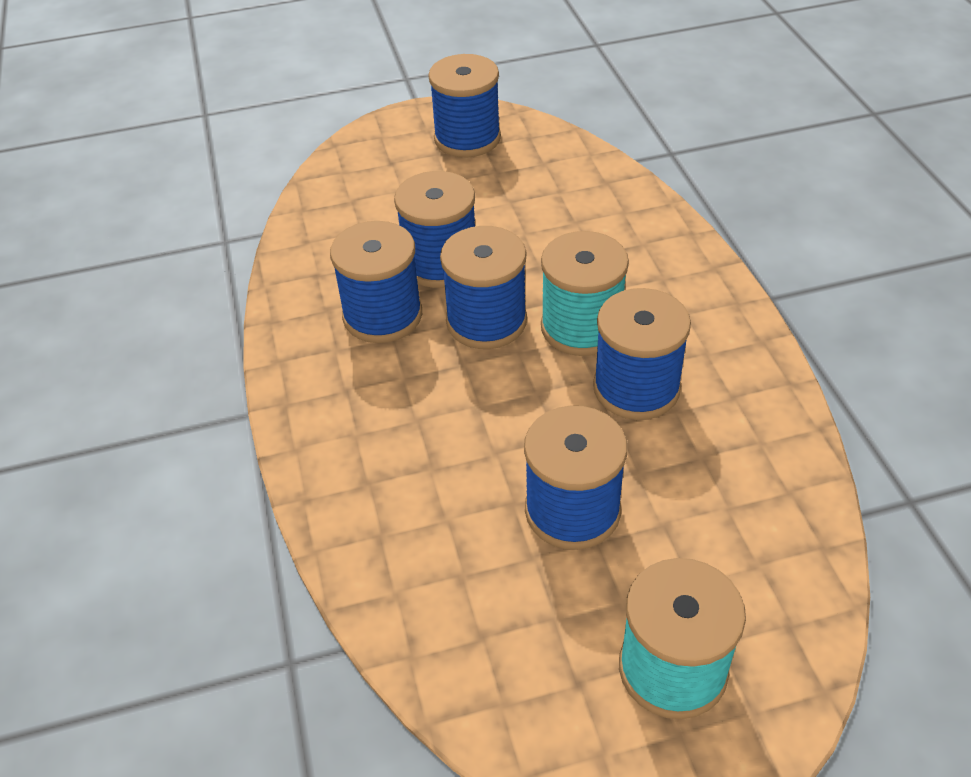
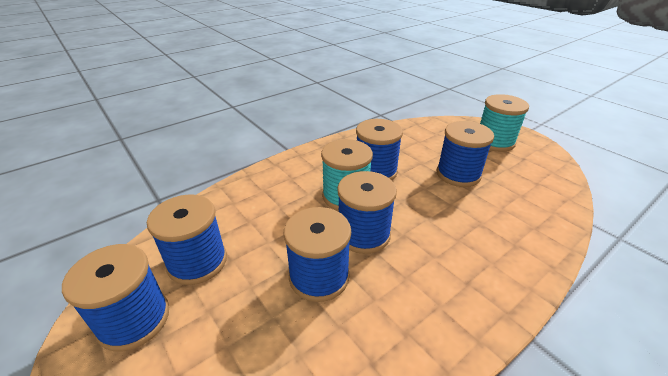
camera: 115 degrees left, 10 degrees down
(382, 315) = (391, 290): blue spool -> blue spool (197, 262)

